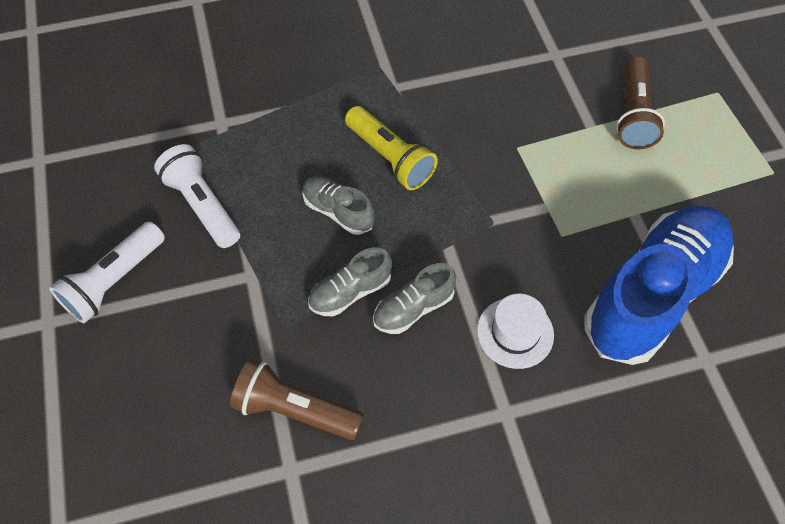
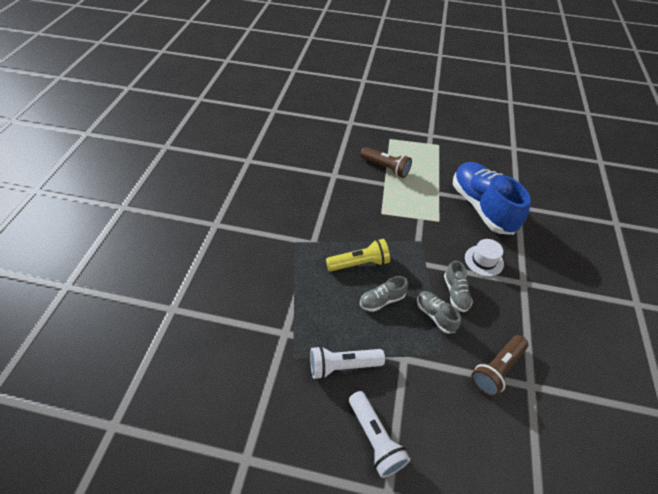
camera: 65 degrees left, 10 degrees down
(350, 292) = (435, 315): grey shoe -> grey shoe turned 150 degrees clockwise

